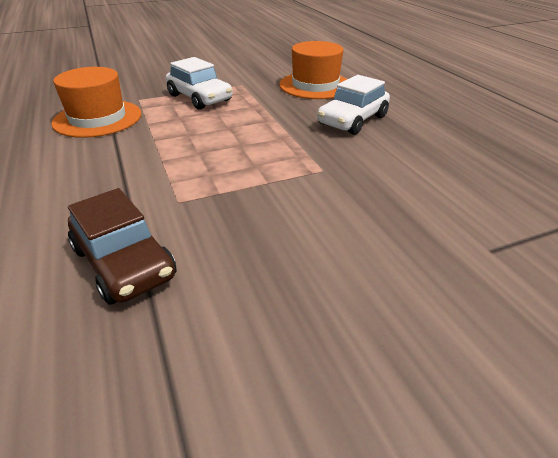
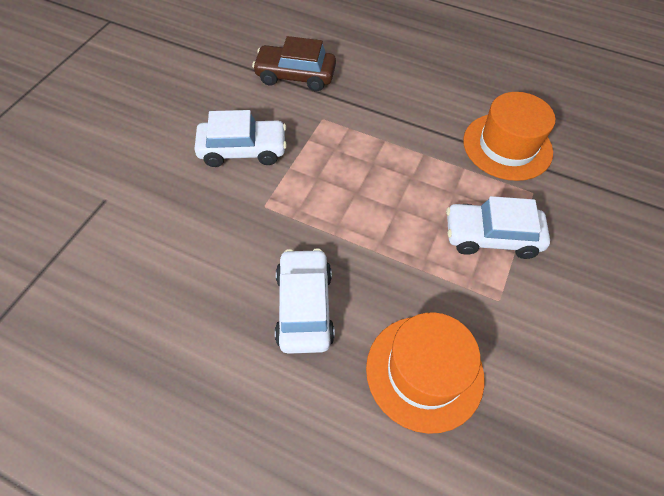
camera: 135 degrees right, 20 degrees up
(293, 217) = (243, 150): none -> white car

